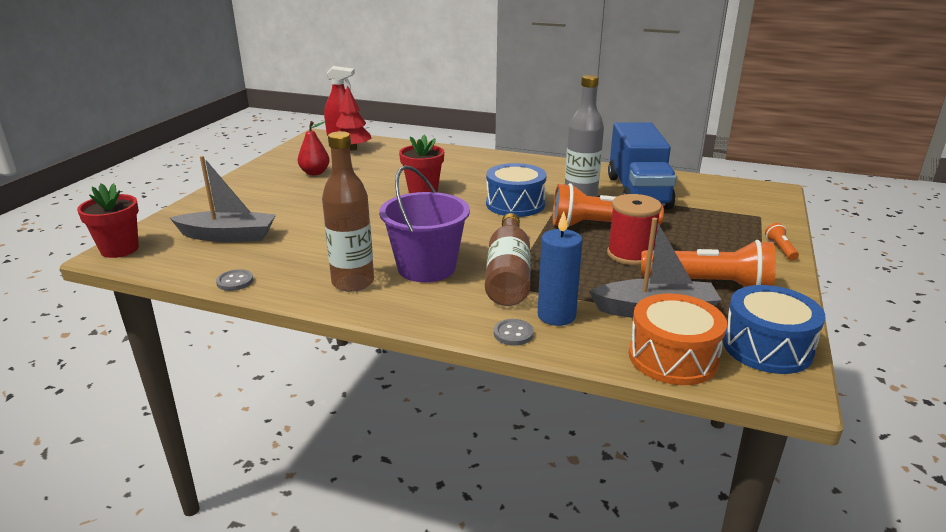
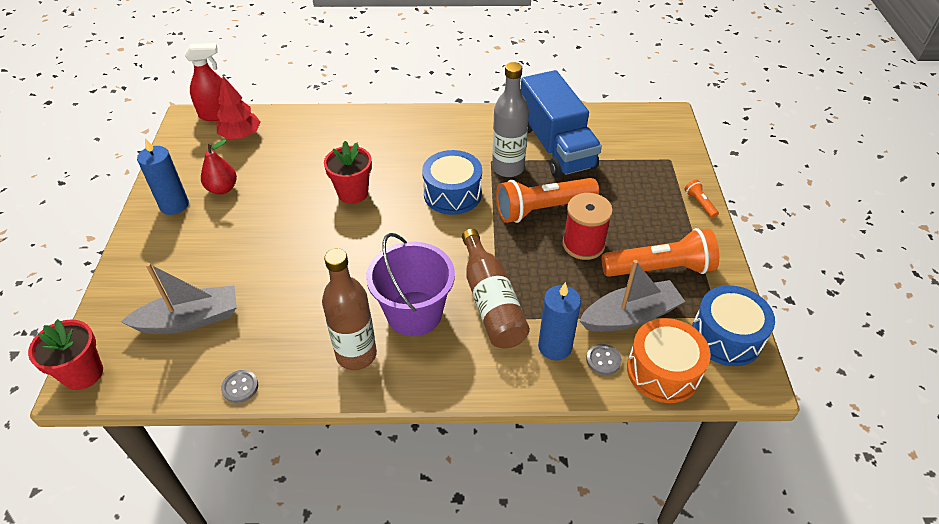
camera: 20 degrees left, 20 degrees up
(270, 175) = (174, 205): none -> blue candle
(513, 334) = (529, 381): grey button -> grey button (603, 360)

